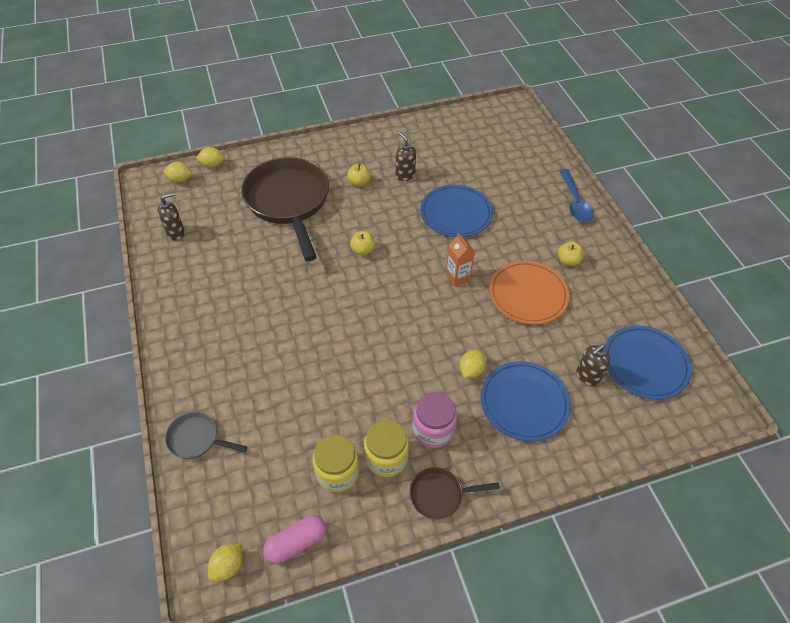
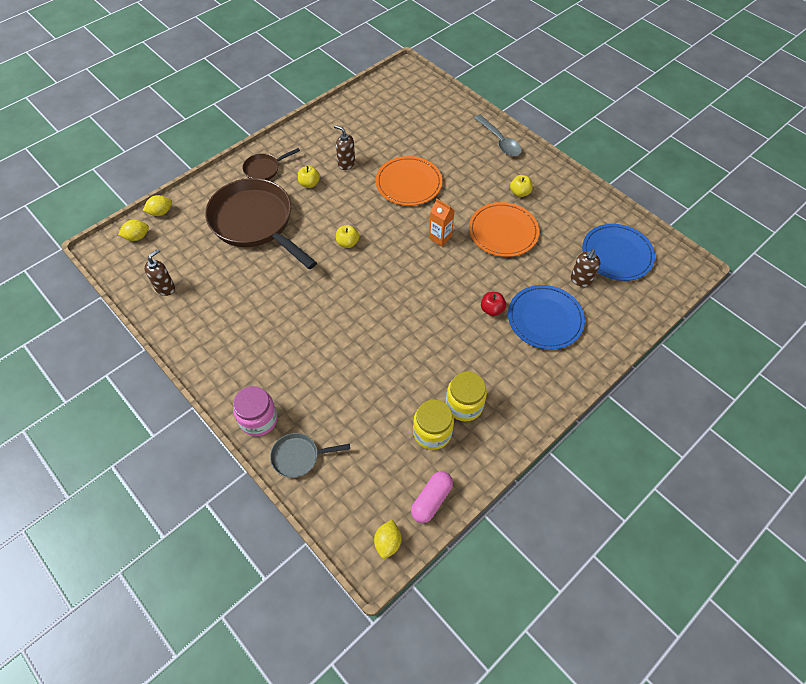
camera: 25 degrees left, 5 degrees up
(433, 429) = (488, 368): pink jar -> pink jar (258, 419)
(440, 495) = (520, 415): brown pan -> brown pan (264, 169)
(456, 213) = (408, 183): blue plate -> orange plate
(471, 370) = (492, 309): yellow lemon -> red apple
(574, 202) = (499, 141): blue spoon -> grey spoon

